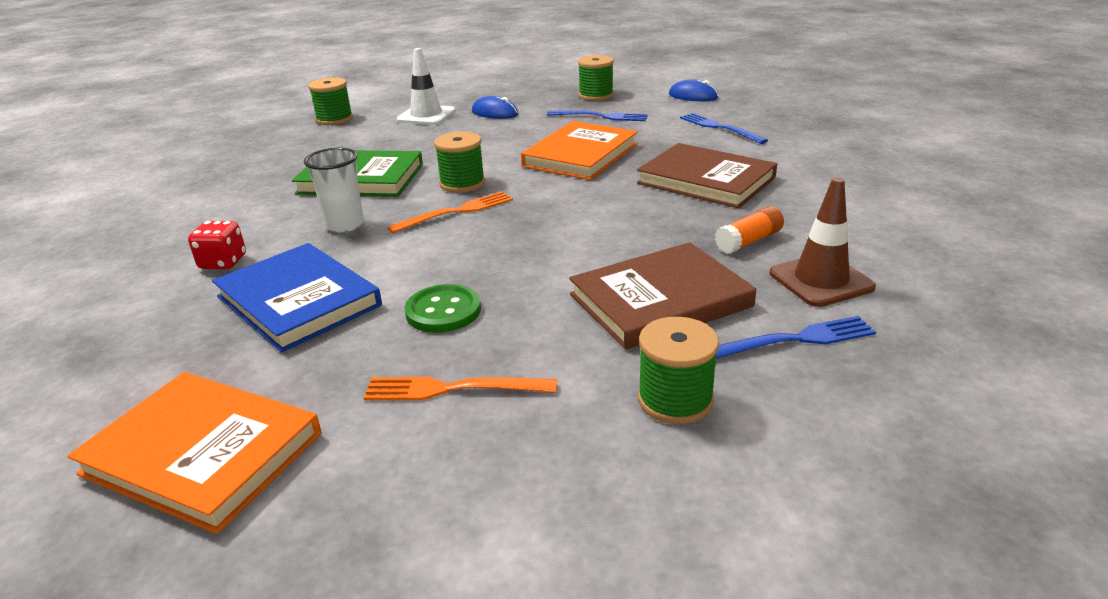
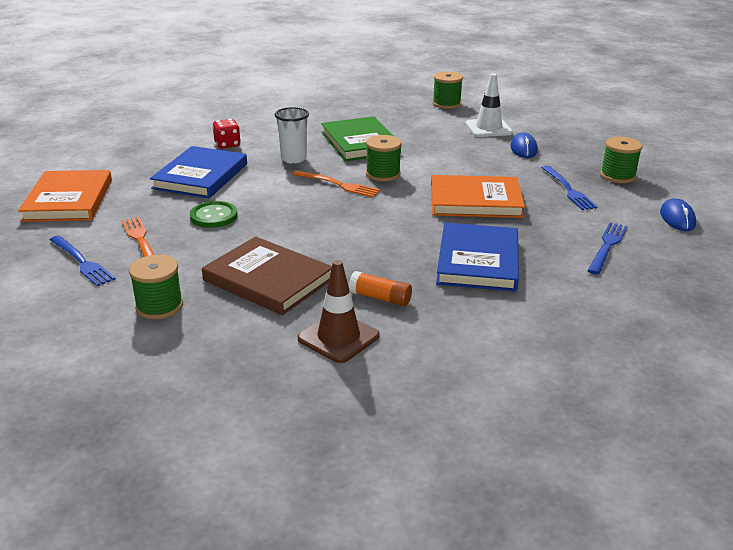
camera: 60 degrees right, 0 degrees up
(706, 180) = (478, 261): brown book -> blue book
(794, 340) = (247, 337): blue fork -> blue fork (82, 262)

